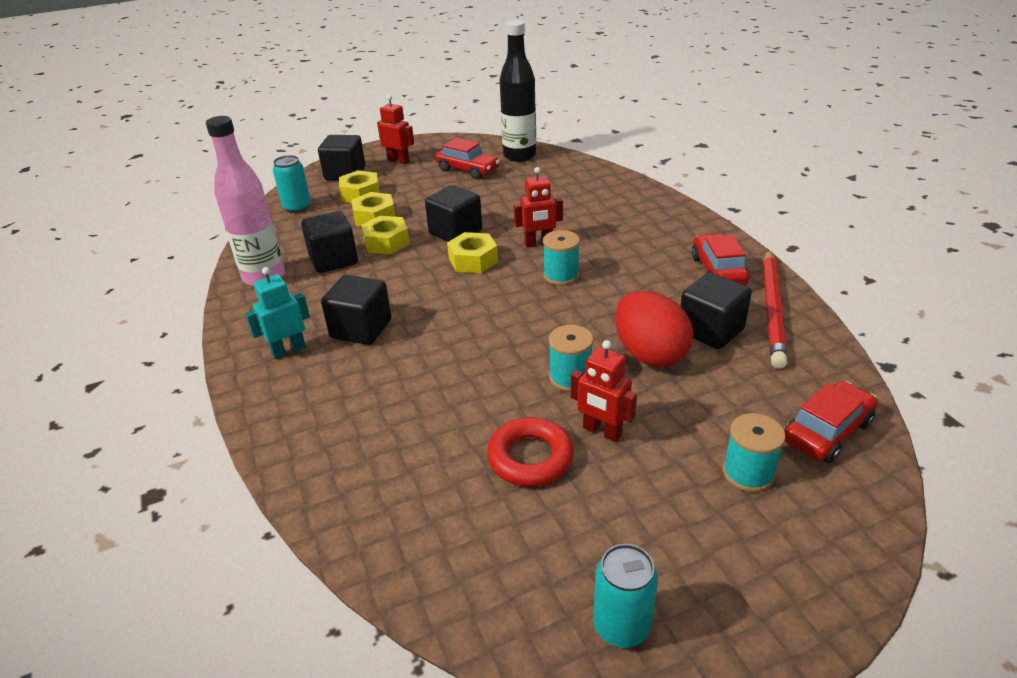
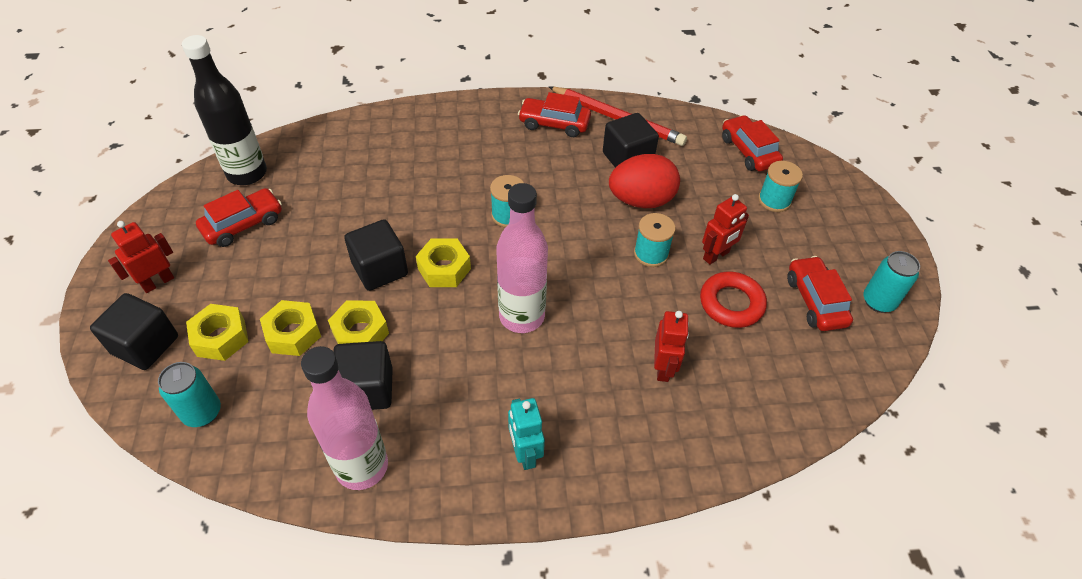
camera: 75 degrees left, 15 degrees up
(361, 329) = (518, 384): black cube -> none
(439, 313) = (522, 316): none -> pink bottle
(538, 243) = (444, 213): red robot -> red robot (663, 368)
(580, 544) = (815, 301): none -> red car

